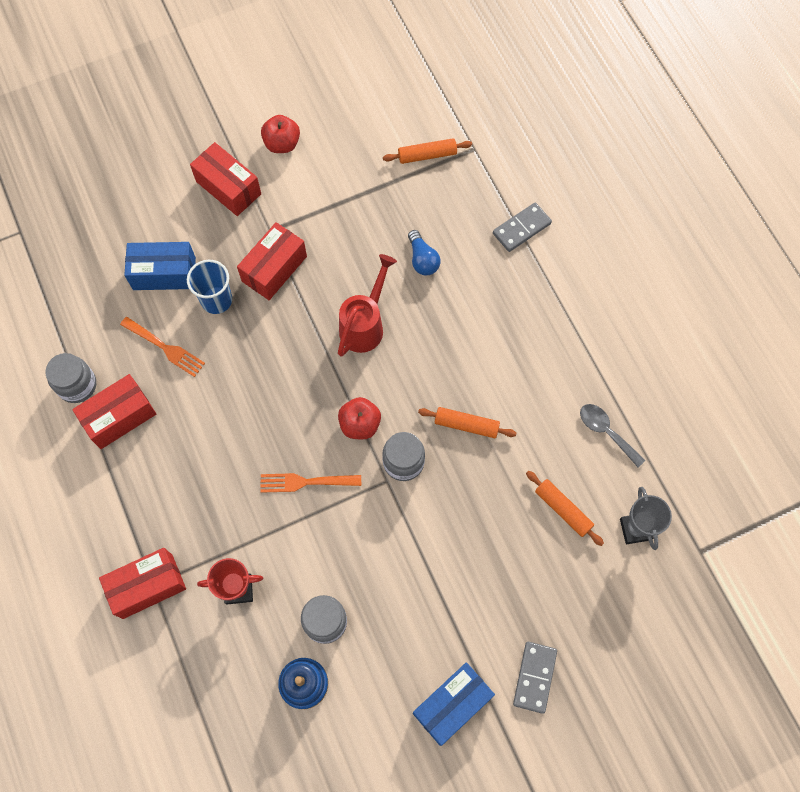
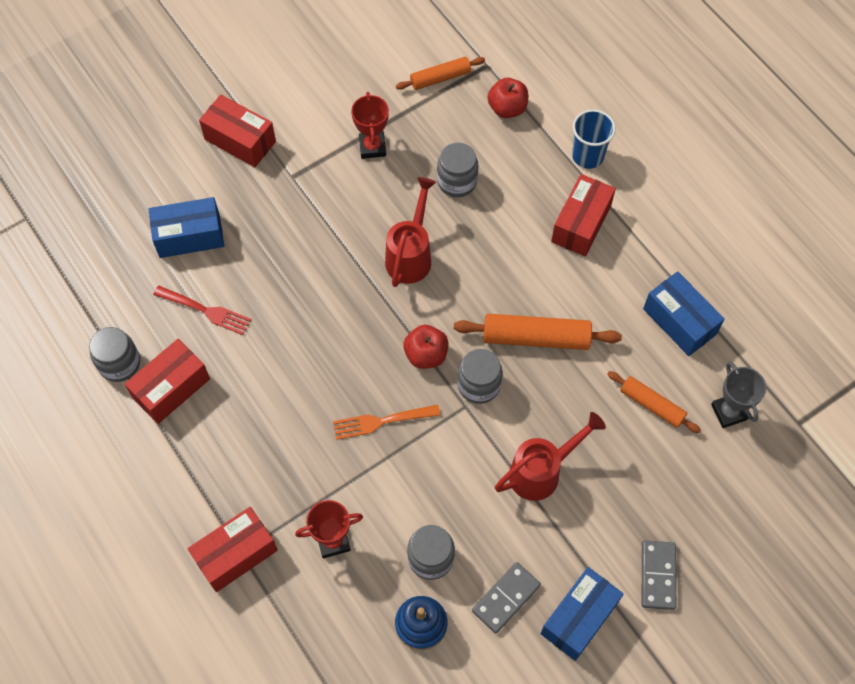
camera: 10 degrees left, 5 degrees down
(165, 348) = (206, 311): orange fork -> red fork
(216, 300) = (250, 254): blue cup -> blue cup (587, 156)
(274, 269) = (305, 214): red box -> red box (581, 224)
(282, 144) = (287, 88): red apple -> red apple (507, 108)
(350, 213) = (372, 147): none -> red trophy
(422, 259) = (457, 181): blue light bulb -> grey jar
(445, 556) = (541, 471): none -> red watering can
(466, 425) = (536, 337): orange rolling pin -> orange rolling pin, size x1.59
(521, 228) = (552, 135): grey domino -> grey domino (506, 598)
(606, 432) = (679, 321): grey spoon -> blue box

